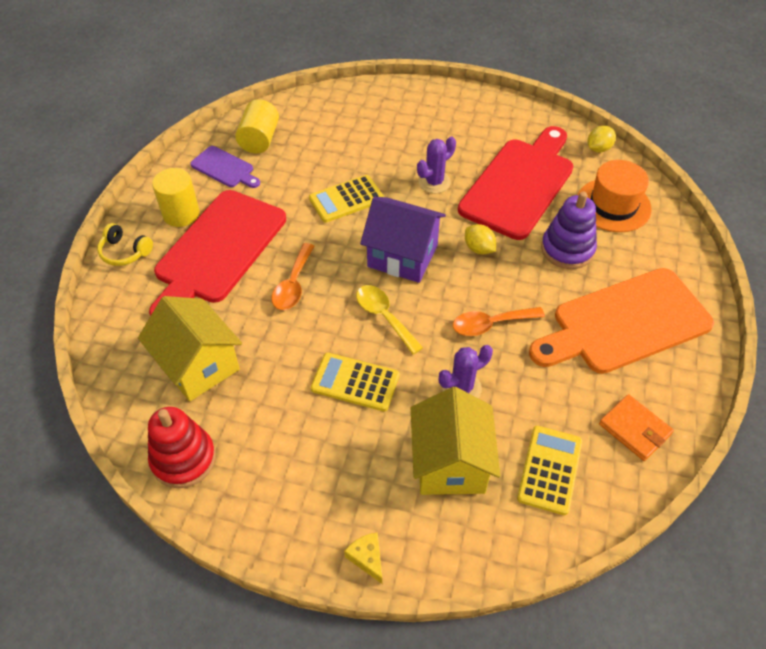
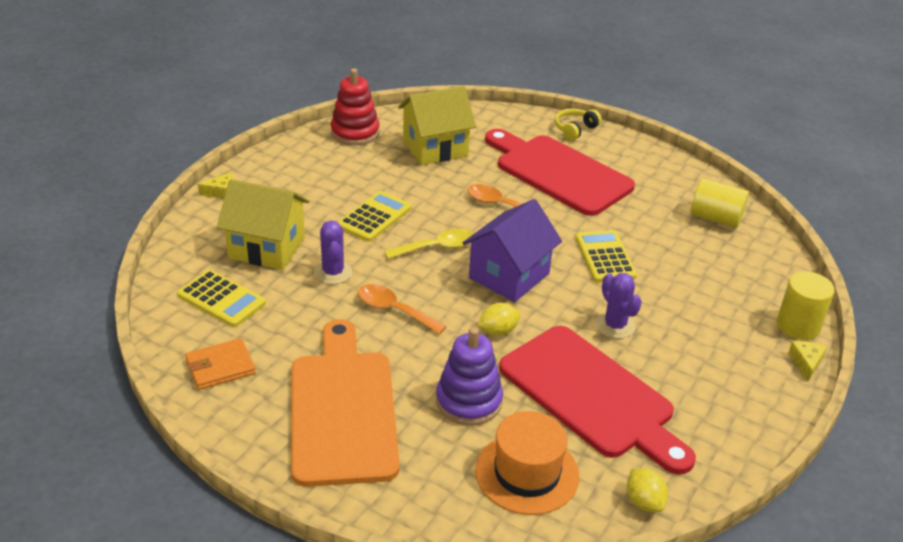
camera: 105 degrees right, 15 degrees down
(181, 214) = (614, 160): yellow cylinder -> yellow cylinder (798, 325)
(224, 168) = (673, 191): purple cutting board -> none
(423, 87) = (806, 363): none -> yellow cheese
(490, 324) = (393, 310): orange spoon -> orange spoon turned 60 degrees counterclockwise

